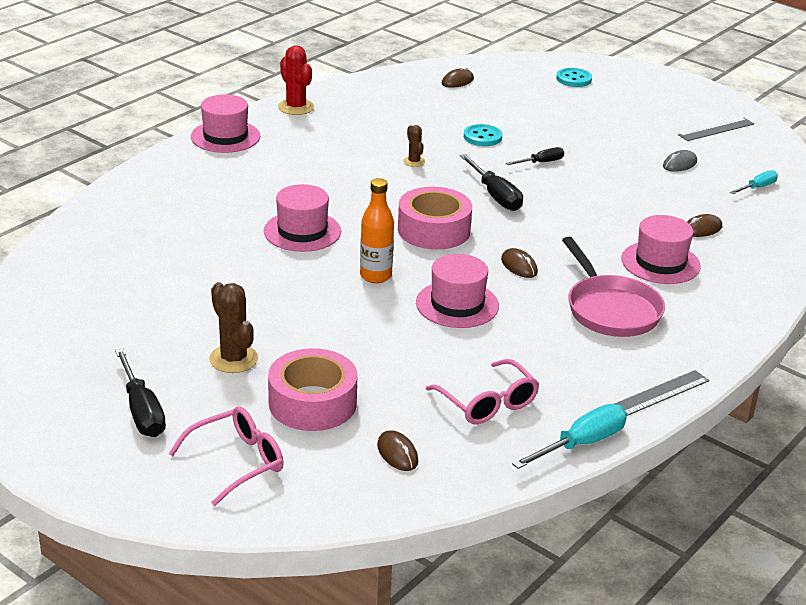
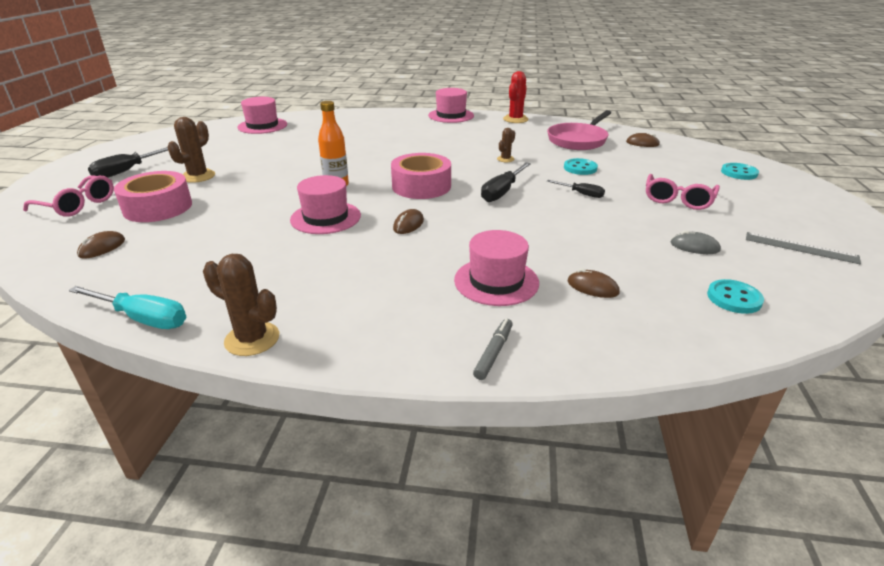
camera: 60 degrees right, 0 degrees up
(302, 231) = (368, 155): pink hat -> pink hat (262, 126)
(488, 403) = (189, 262): pink glasses -> pink glasses (678, 200)
(610, 309) = (382, 278): pink pan -> pink pan (578, 140)
(659, 394) = (252, 339): grey ruler -> brown cactus
(753, 299) = (493, 353): none -> grey marker
(757, 187) = (734, 298): turquoise screwdriver -> turquoise button

